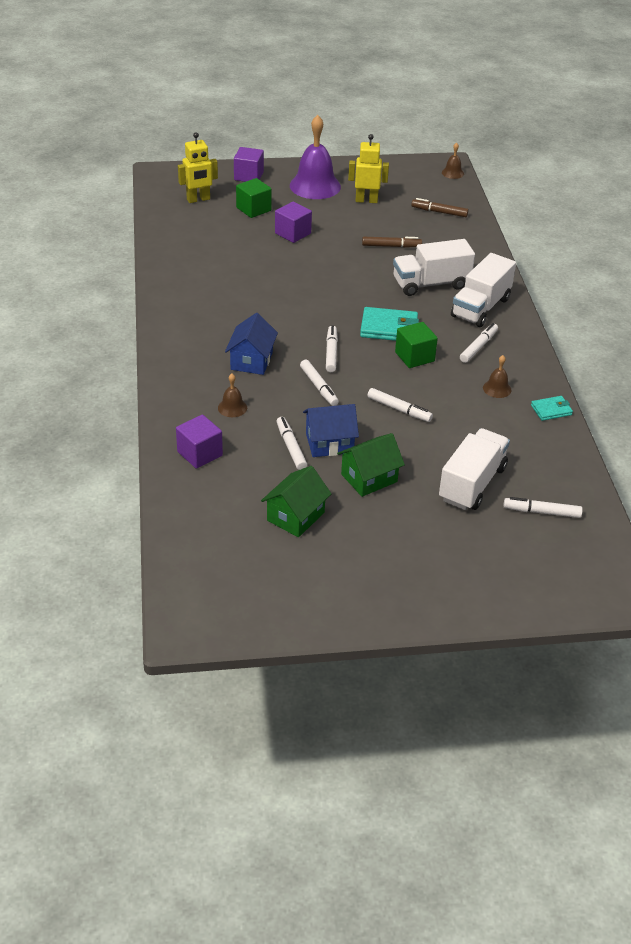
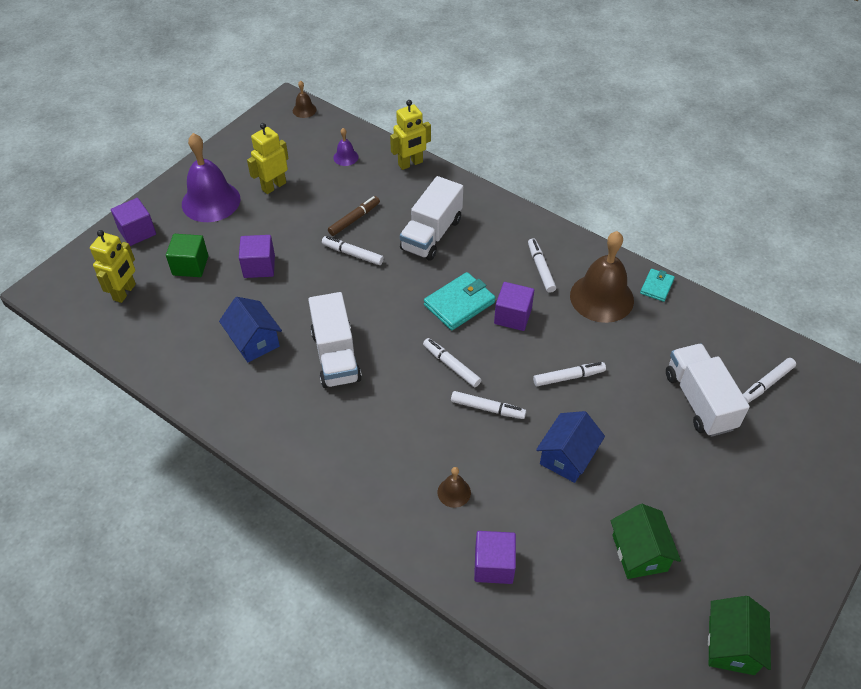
camera: 45 degrees left, 10 degrees up
(251, 361) = (404, 429): blue house -> blue house (254, 341)
(291, 447) = (548, 489): white marker -> white marker (353, 254)
(369, 478) = (635, 463): green house -> green house (731, 645)
(414, 357) = (512, 316): green cube -> purple cube
(439, 212) = (345, 157): brown marker -> purple bell
(480, 240) = (410, 164): none -> yellow robot
(480, 307) = (494, 229): white truck -> white truck (335, 356)
(497, 388) = (601, 297): brown bell -> brown bell, size x2.22

